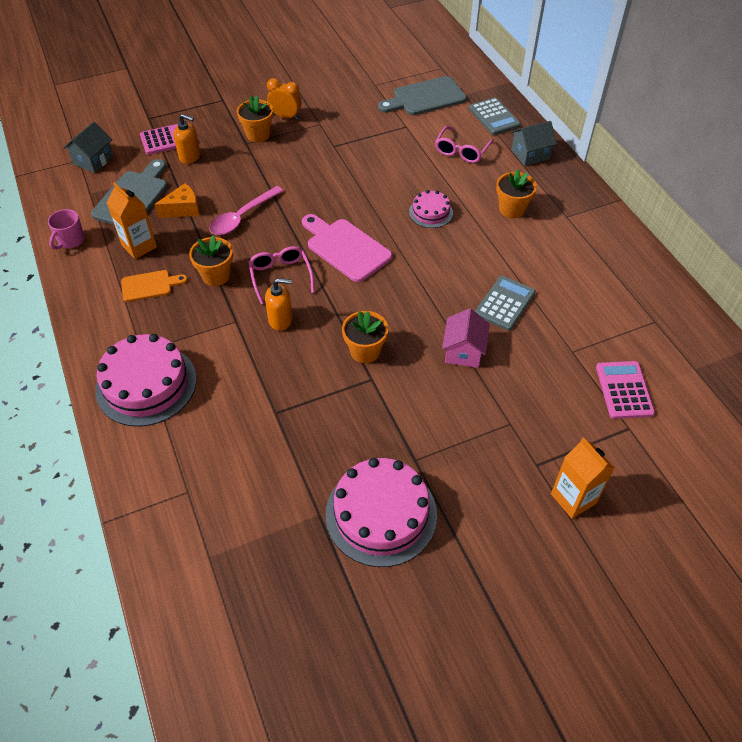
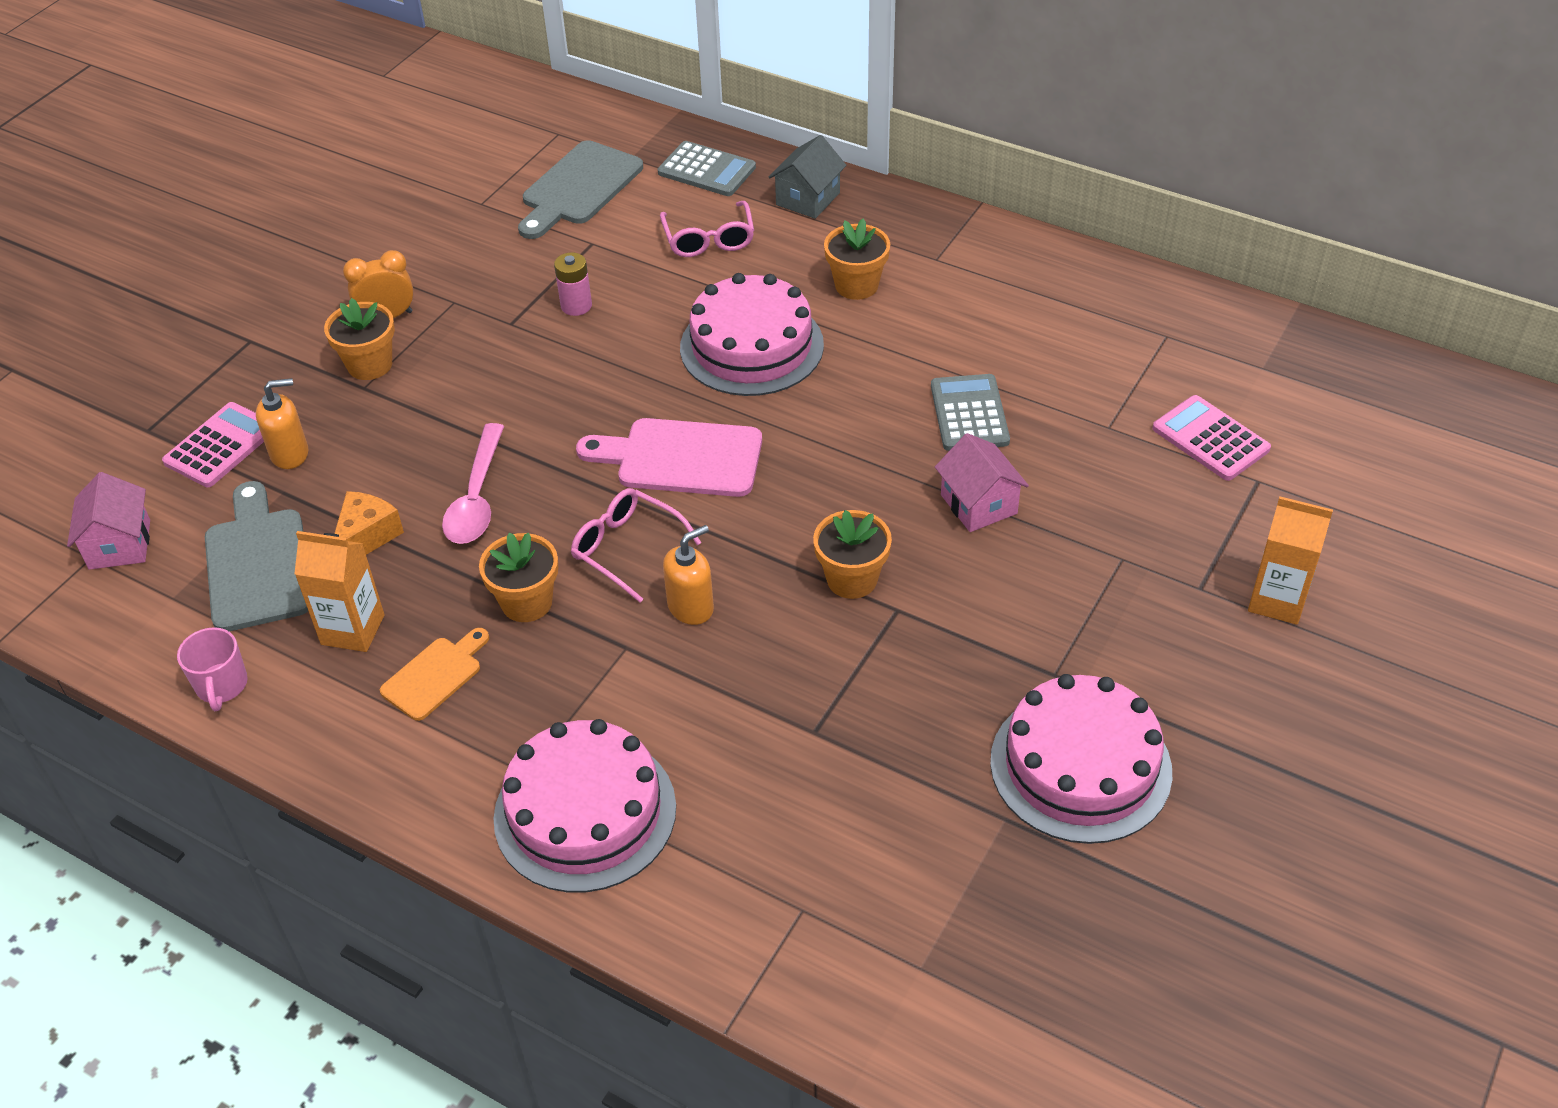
camera: 35 degrees left, 5 degrees down
(93, 160) = (120, 544): grey house -> pink house
(370, 152) = (576, 306): none -> pink battery
(431, 212) = (751, 346): pink cake -> pink cake, size x1.90

